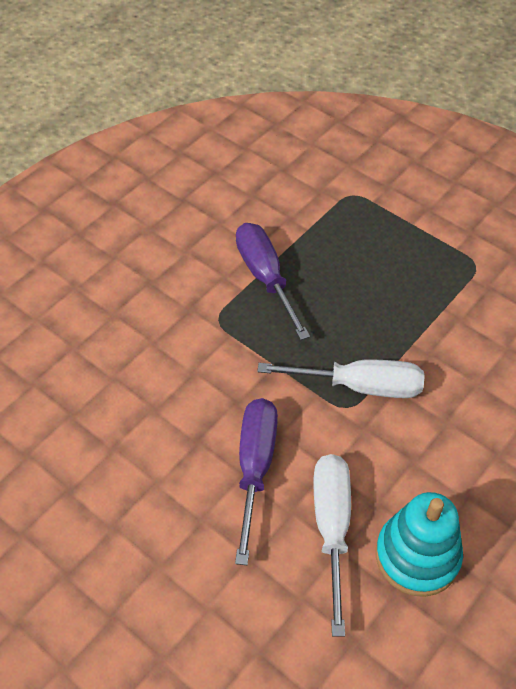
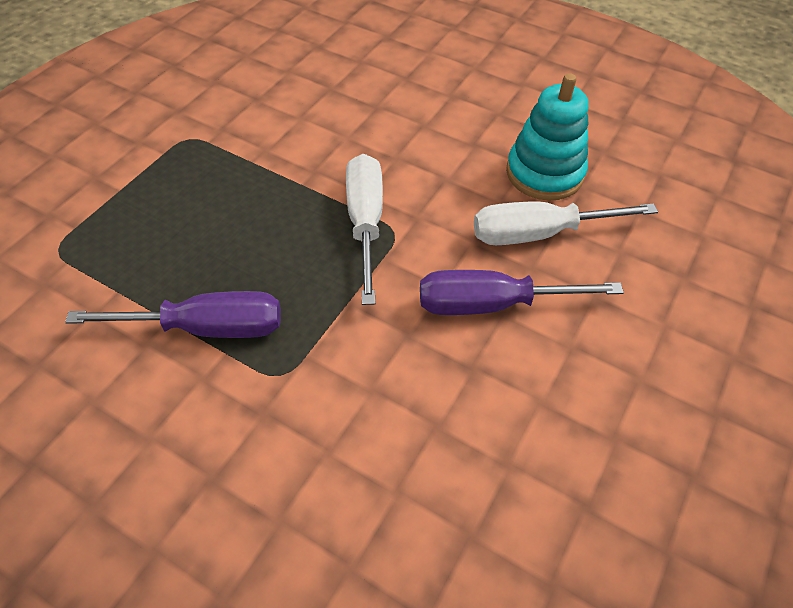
camera: 100 degrees left, 0 degrees up
(266, 278) = (206, 328): purple screwdriver -> purple screwdriver turned 150 degrees counterclockwise

